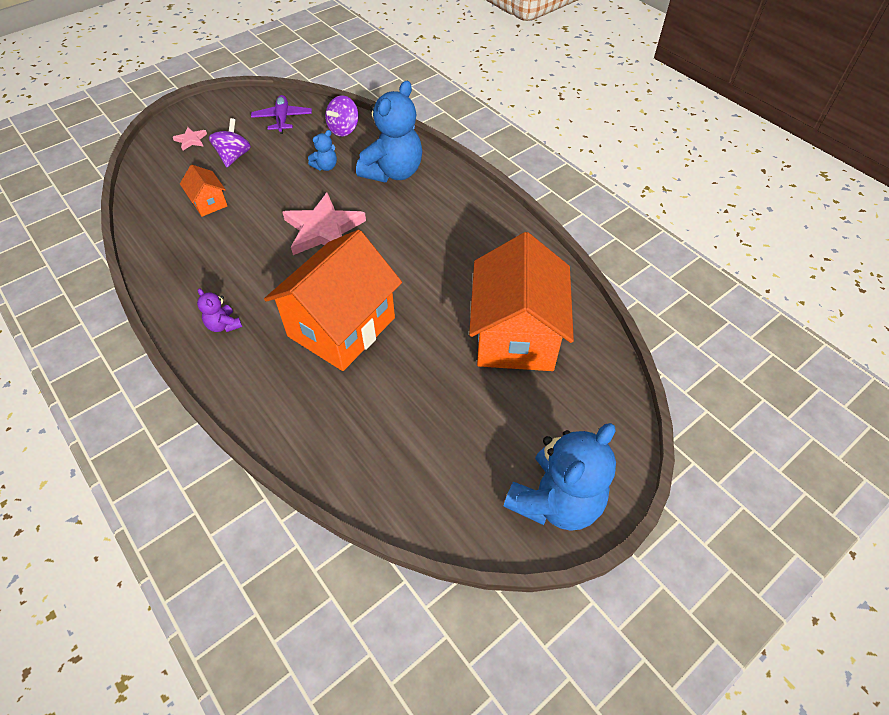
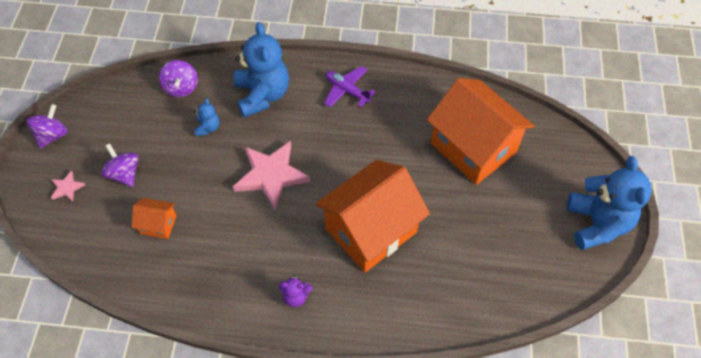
camera: 45 degrees left, 5 degrees up
(227, 104) = (52, 135): none -> purple spinning top
(282, 119) = (120, 114): purple plane -> purple plane (347, 90)
(341, 327) = (371, 230): orange house -> orange house turned 60 degrees clockwise

